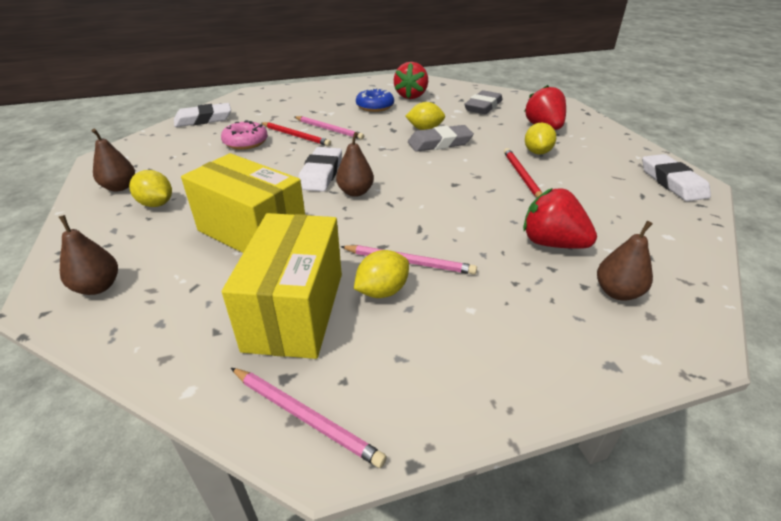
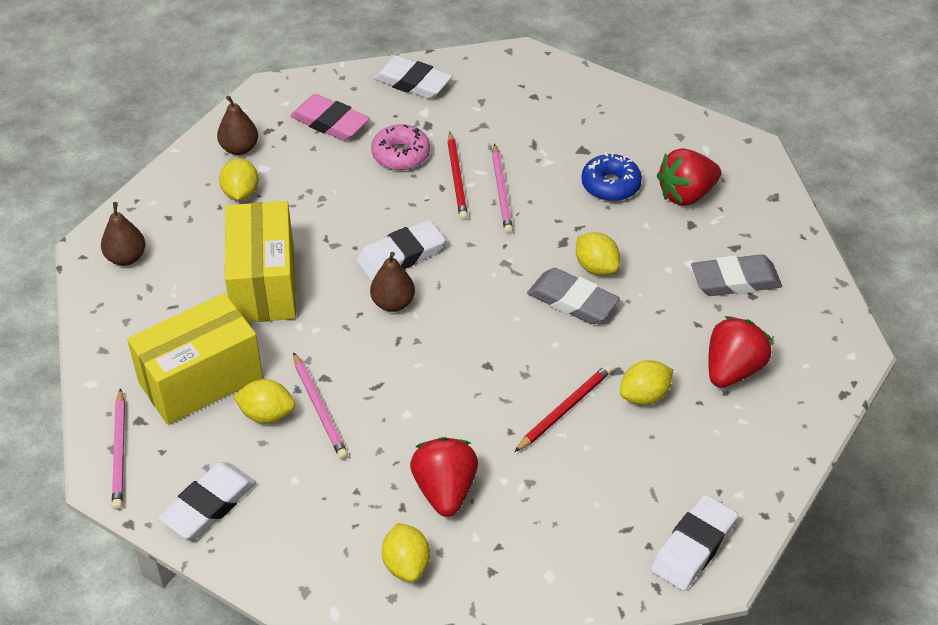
camera: 50 degrees right, 10 degrees up
(174, 151) = (330, 122): none -> pink eraser
(448, 380) = (209, 505): none -> white eraser
(617, 292) = (406, 565): brown pear -> yellow lemon

